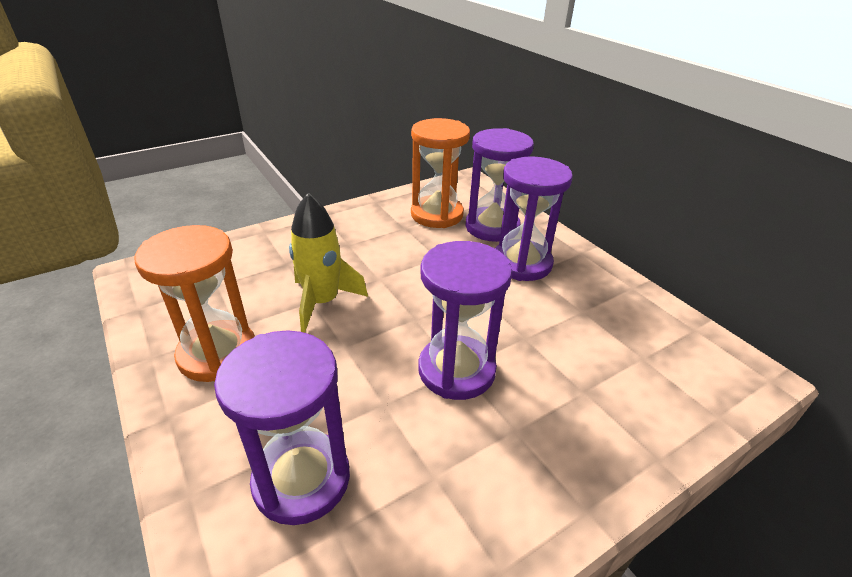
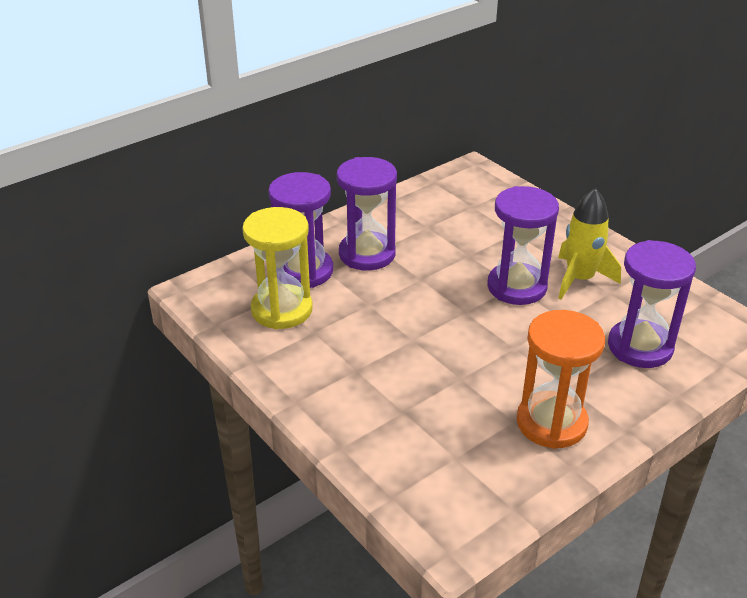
camera: 95 degrees left, 0 degrees up
(322, 302) = (460, 371): yellow rocket -> yellow rocket (579, 279)
(437, 214) = (282, 310): orange hourglass -> yellow hourglass

